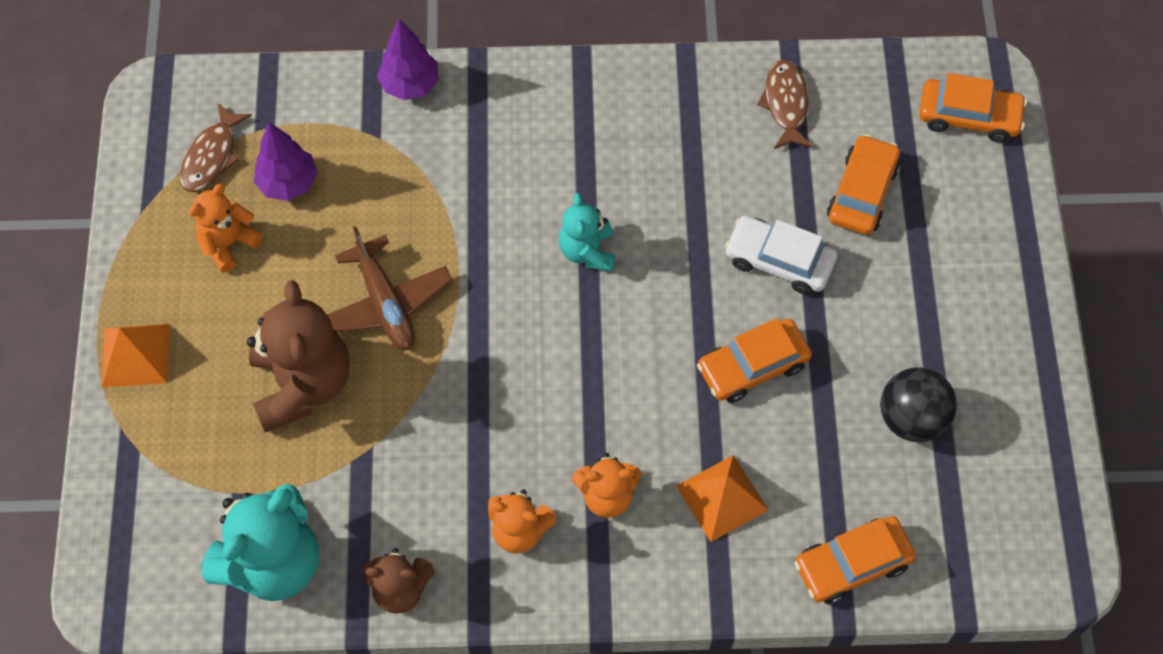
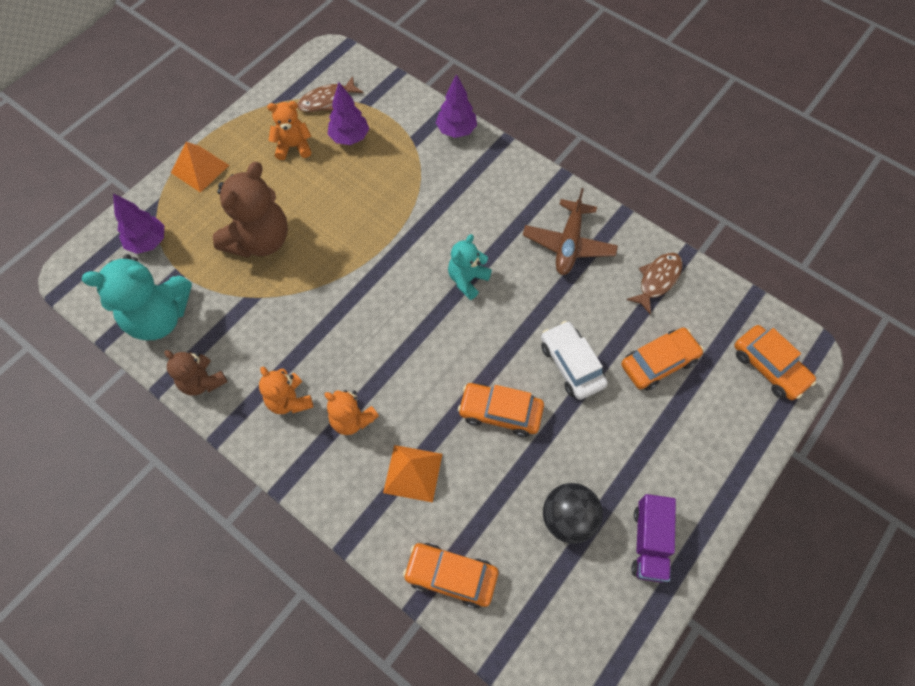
camera: 40 degrees right, 0 degrees up
(164, 489) = (148, 242): none -> purple tree
(385, 303) = (338, 230): brown plane -> brown plane (569, 244)
(1003, 380) = (649, 542): none -> purple truck

